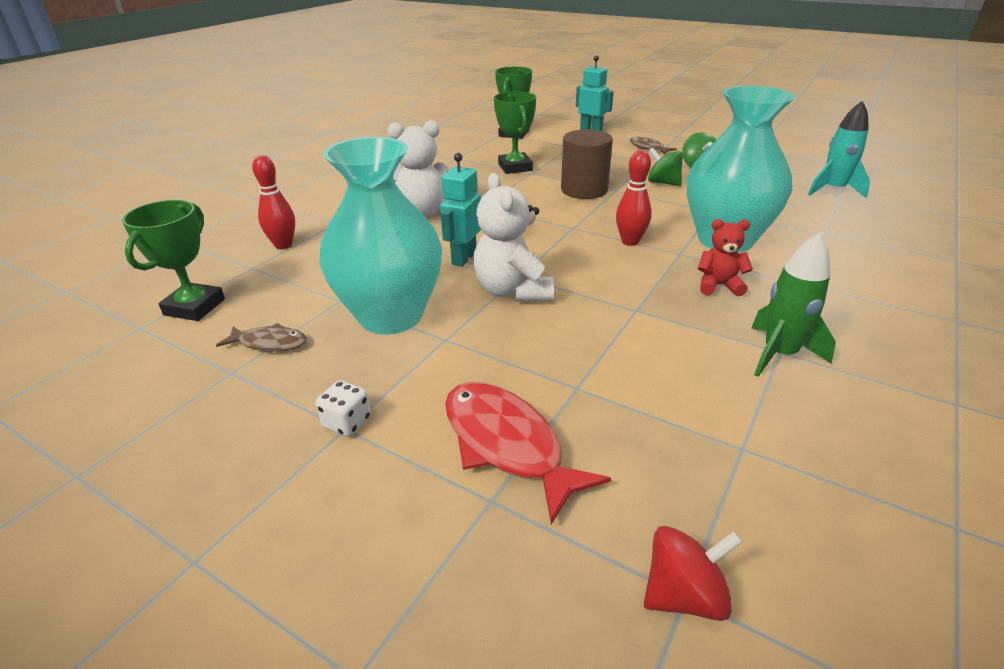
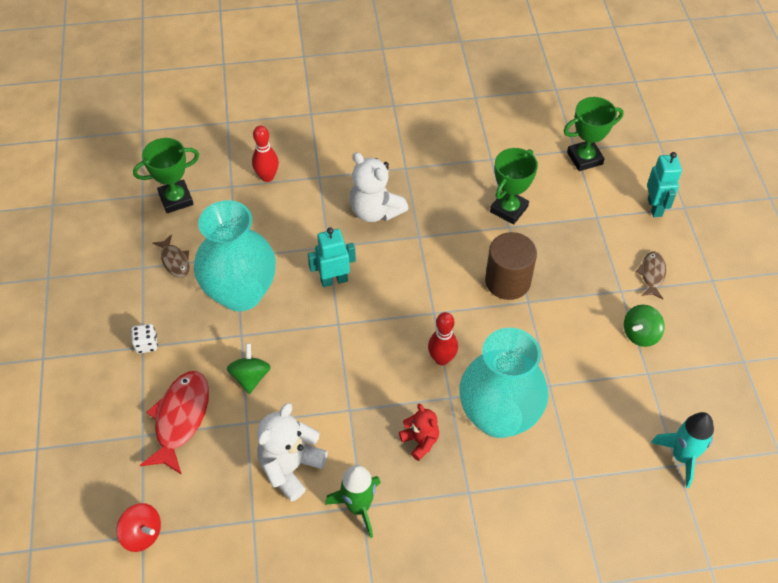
camera: 50 degrees right, 20 degrees up
(513, 291) = (317, 333): white teddy bear -> white teddy bear (290, 467)
(663, 183) = (575, 326): green spinning top -> green spinning top (250, 377)

